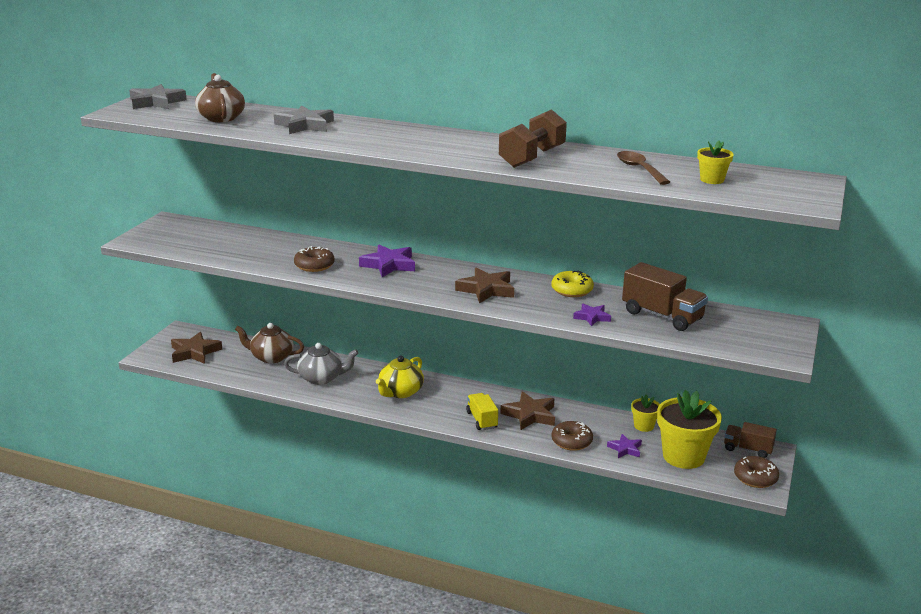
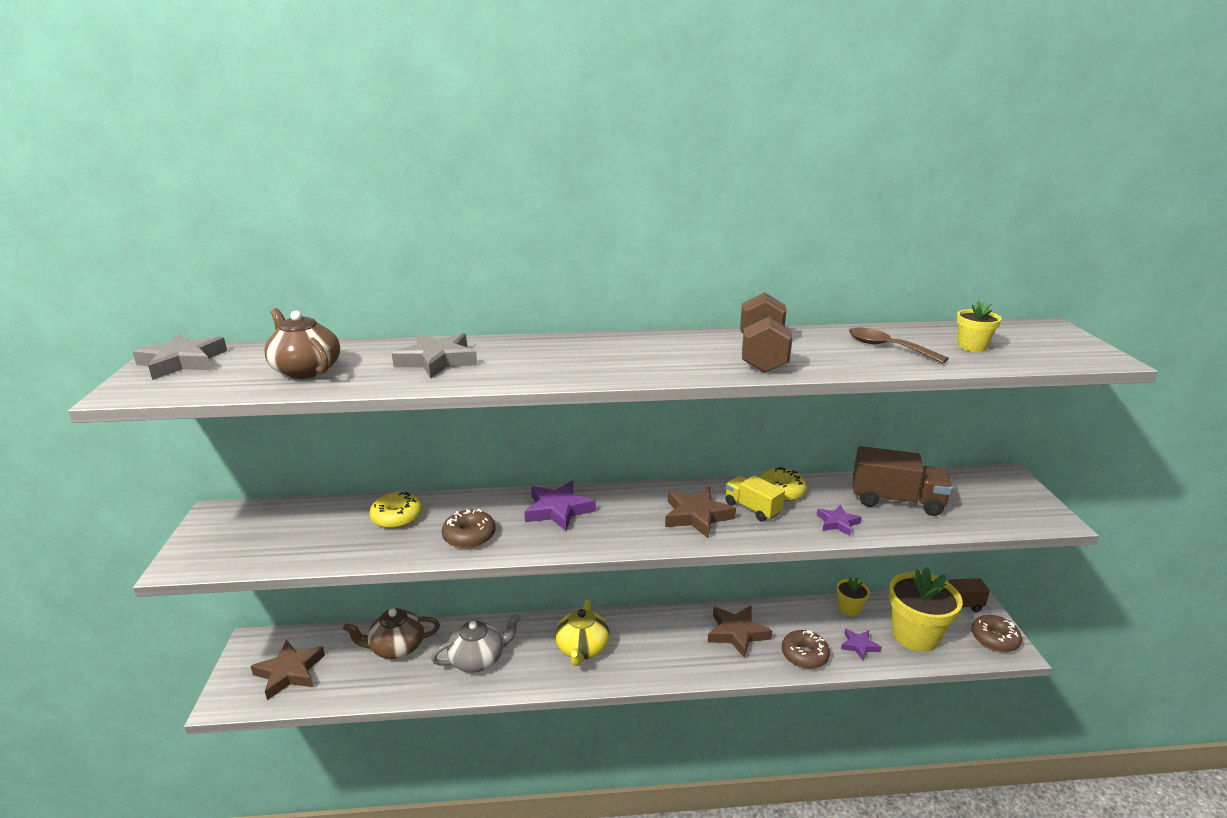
camera: 25 degrees left, 0 degrees up
(277, 245) = (397, 517): none -> yellow donut
(482, 420) = (696, 658): yellow truck -> yellow truck (752, 508)

